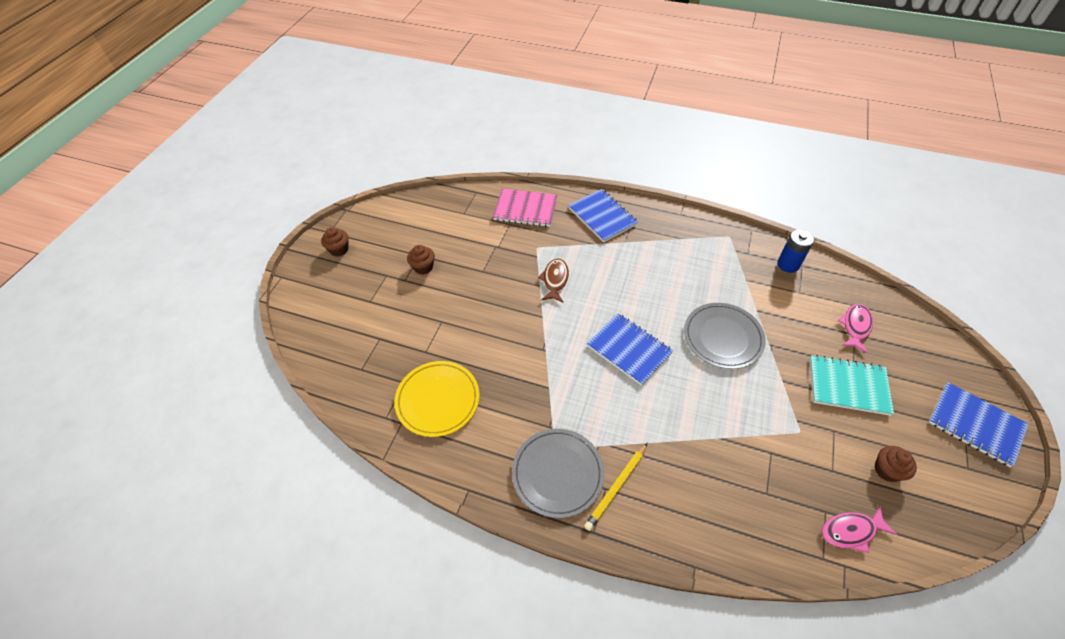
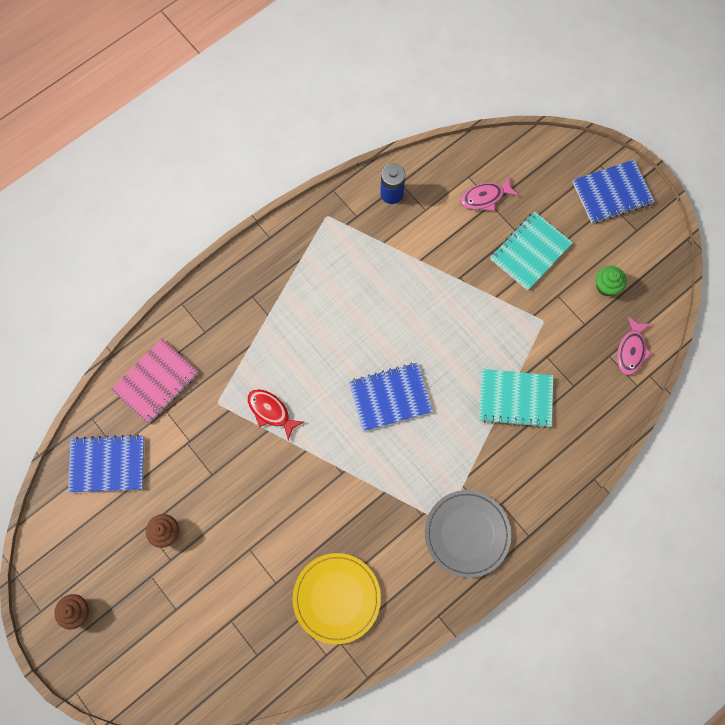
camera: 60 degrees left, 20 degrees up
(555, 280) = (271, 411): brown fish -> red fish
(602, 216) = (221, 312): blue notebook -> blue notebook (107, 464)
(616, 487) = (505, 494): yellow pencil -> none
(709, 447) = (515, 399): none -> turquoise notebook
(723, 337) = (428, 310): grey plate -> none
(855, 327) = (485, 197): pink fish -> pink fish turned 75 degrees counterclockwise
(887, 470) = (606, 286): brown cupcake -> green cupcake

